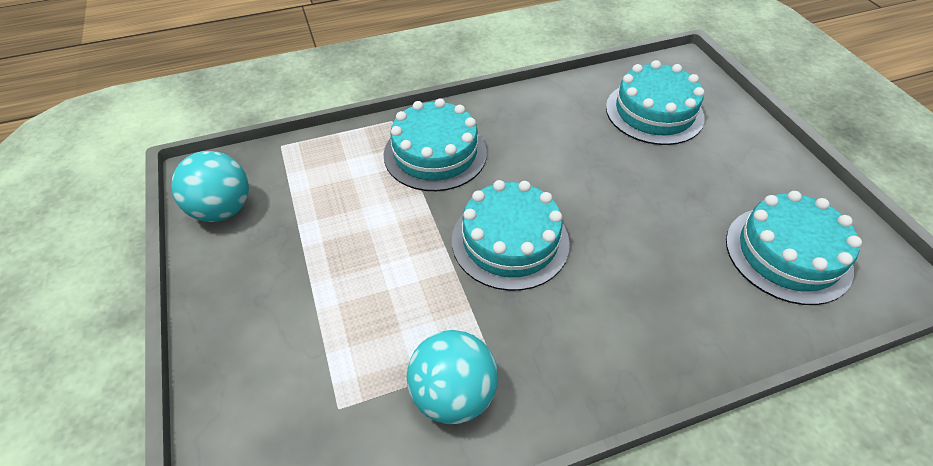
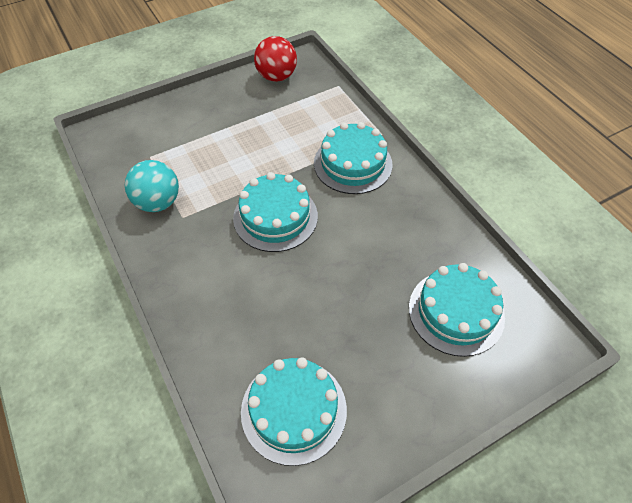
camera: 80 degrees right, 5 degrees up
(222, 210) = (276, 76): turquoise ball -> red ball

